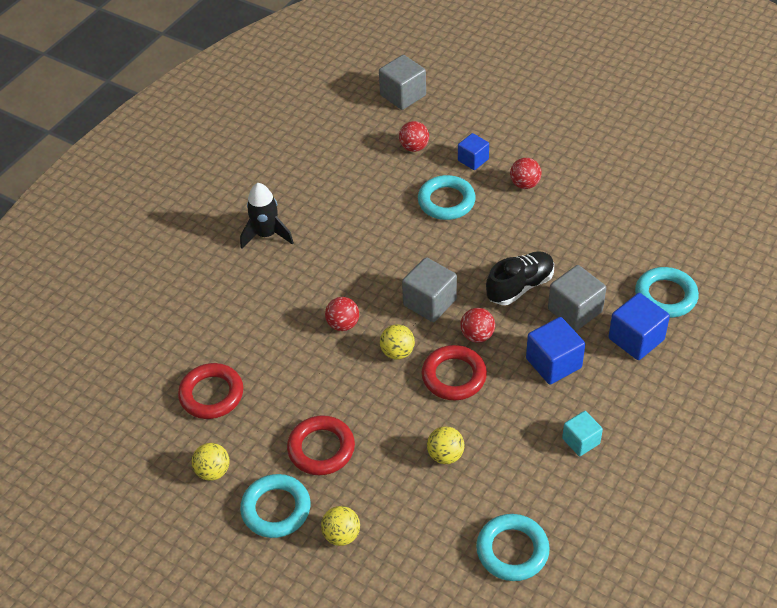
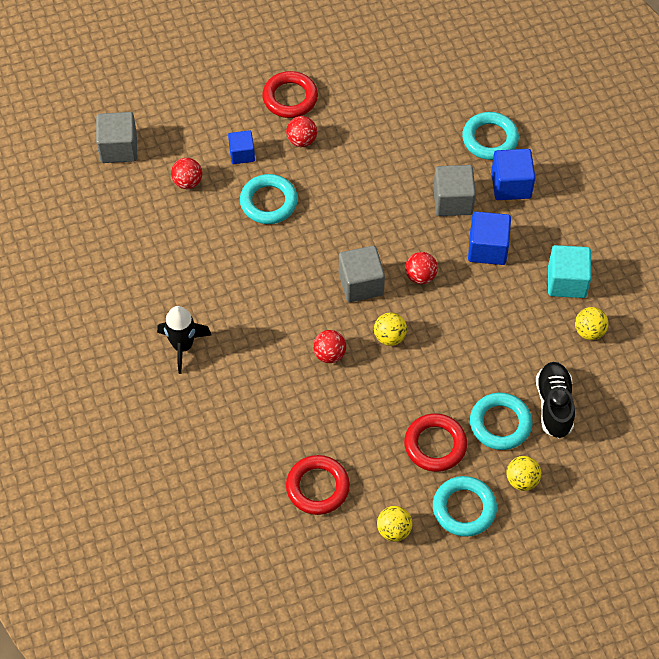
camera: 55 degrees left, 10 degrees up
(445, 455) = (509, 370): yellow ball -> yellow ball (589, 331)
(454, 376) = (444, 317): red ring -> red ring (290, 98)
(512, 550) = (619, 385): turquoise ring -> turquoise ring (500, 424)
(520, 286) = (399, 217): black shoe -> black shoe (554, 405)
(581, 441) = (567, 281): turquoise cube -> turquoise cube, size x1.56

